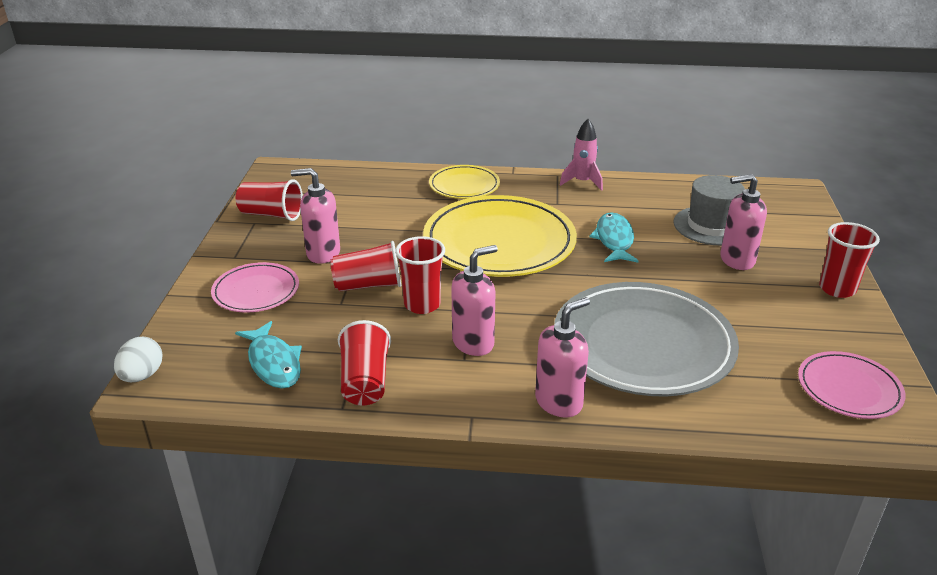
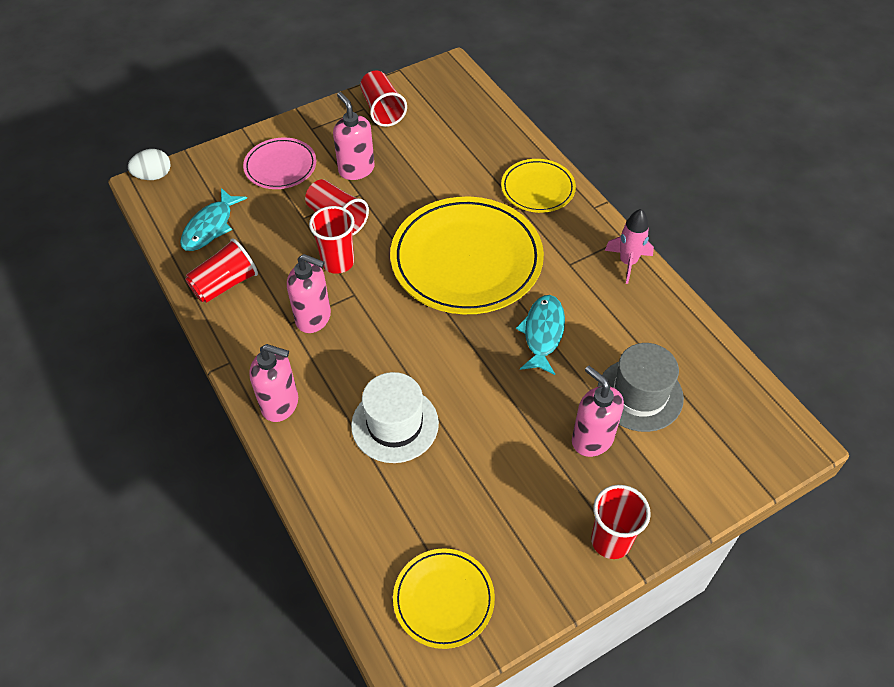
camera: 55 degrees right, 20 degrees up
(614, 240) = (543, 333): turquoise fish -> turquoise fish turned 45 degrees counterclockwise
(643, 344) = (395, 424): grey plate -> white hat
(849, 389) = (443, 599): pink plate -> yellow plate

